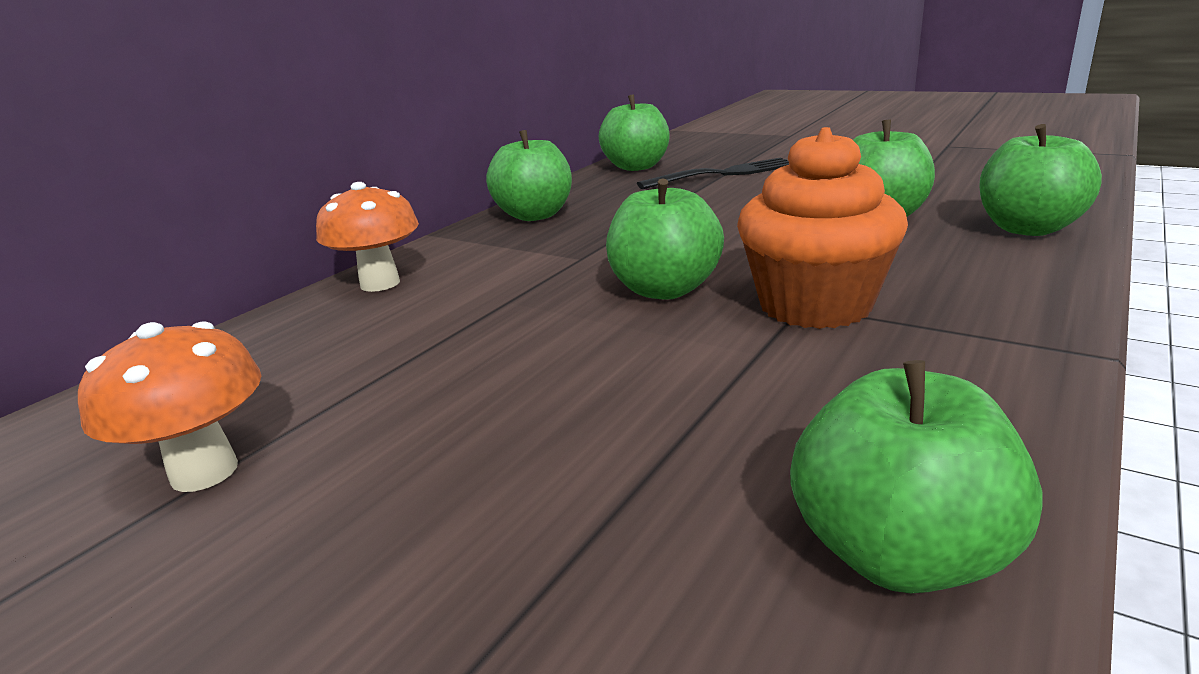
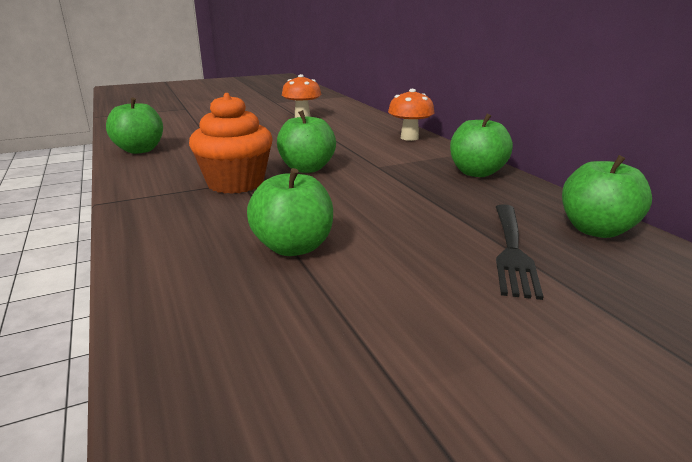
camera: 120 degrees right, 0 degrees up
(1028, 228) = (175, 275): green apple -> none

